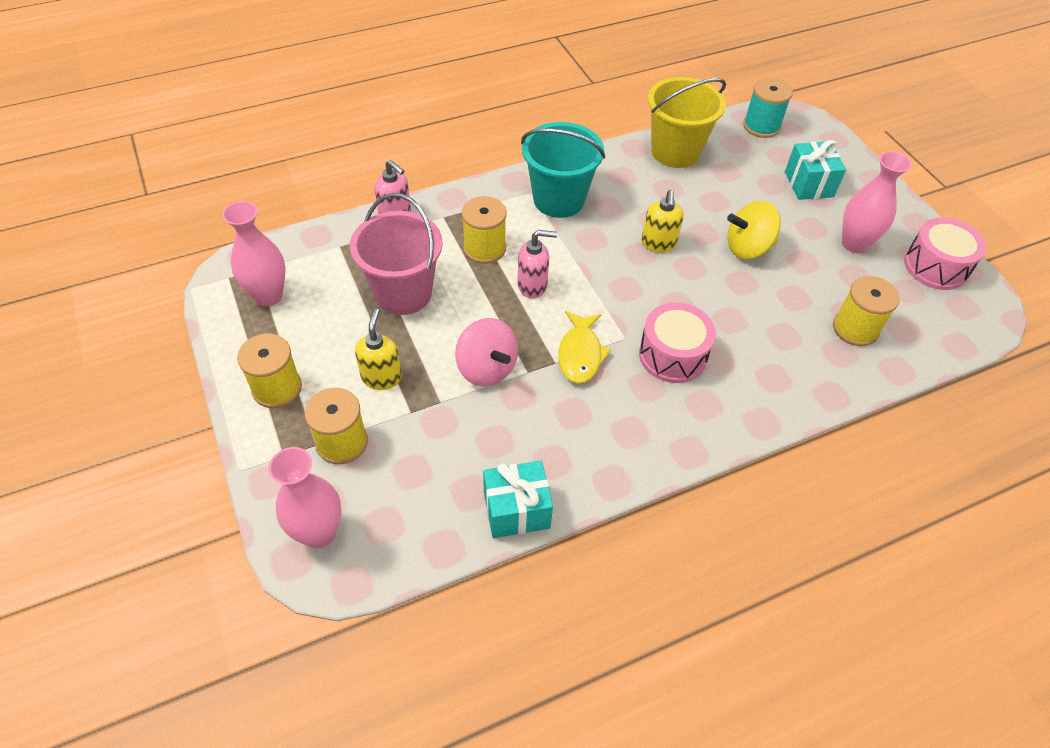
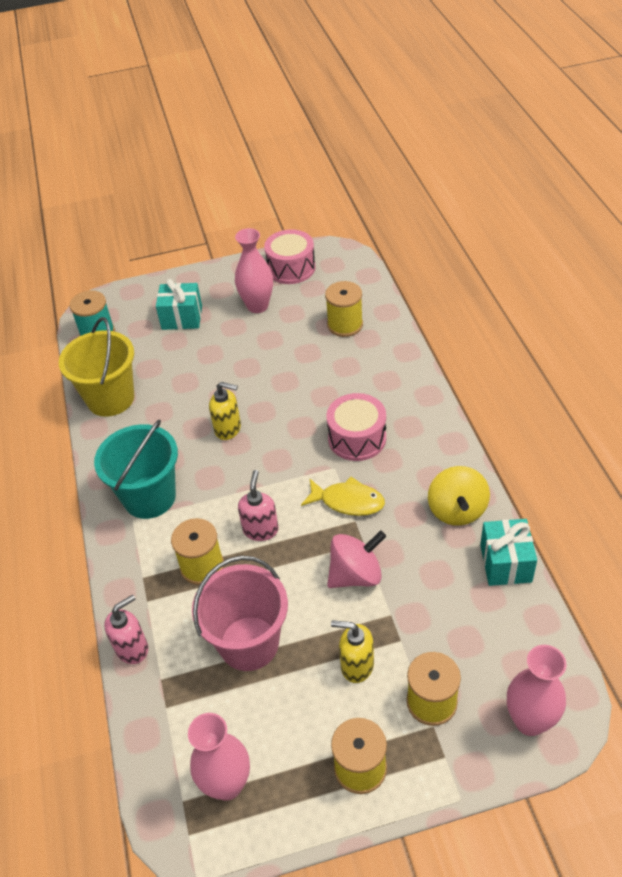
camera: 75 degrees left, 5 degrees down
(747, 248) = (247, 370): yellow spinning top -> yellow spinning top (457, 510)

